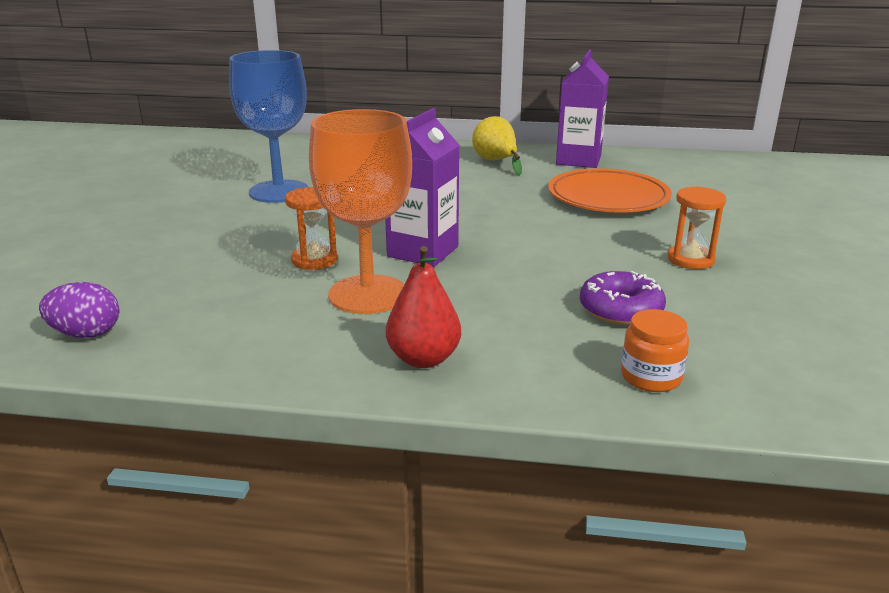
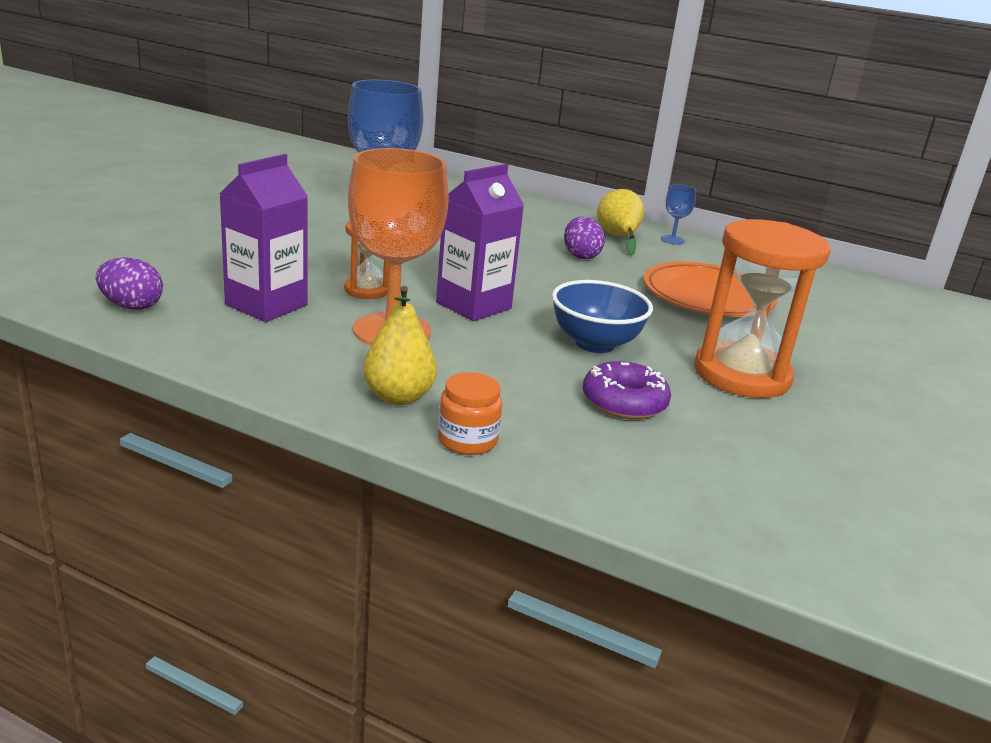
camera: 15 degrees right, 0 degrees up
(423, 359) = (398, 397): red pear -> yellow pear
(478, 185) = (580, 256): none -> purple egg
(541, 154) = (672, 240): none -> blue goblet
(553, 262) = (595, 344): none -> blue bowl
(578, 160) = (709, 253): purple carton -> purple carton (266, 305)
(651, 377) = (600, 467): orange jar -> orange jar (467, 440)
(690, 259) = (741, 375): orange hourglass -> orange hourglass, size x1.95

